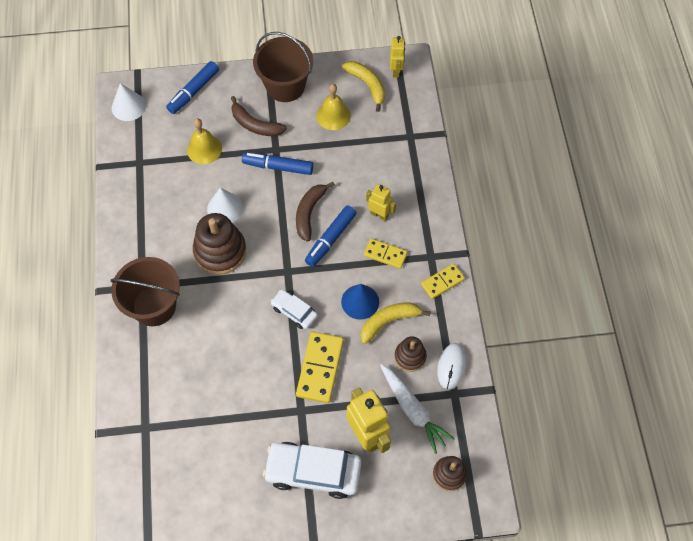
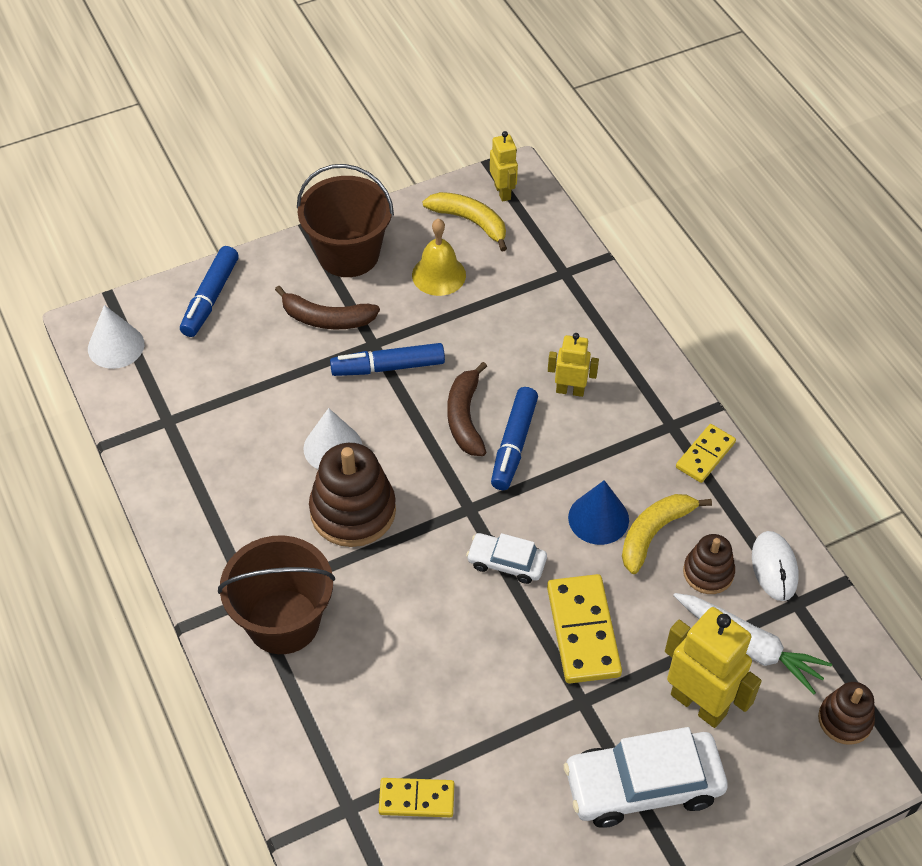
camera: 20 degrees left, 10 degrees down
(204, 149) = (263, 373): yellow bell -> none
(385, 254) = (604, 442): yellow domino -> yellow domino (416, 799)

